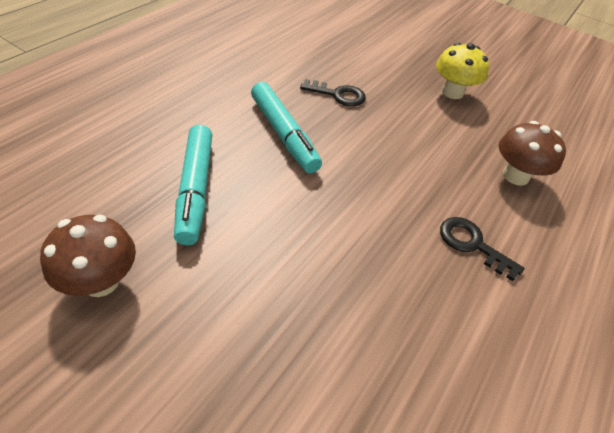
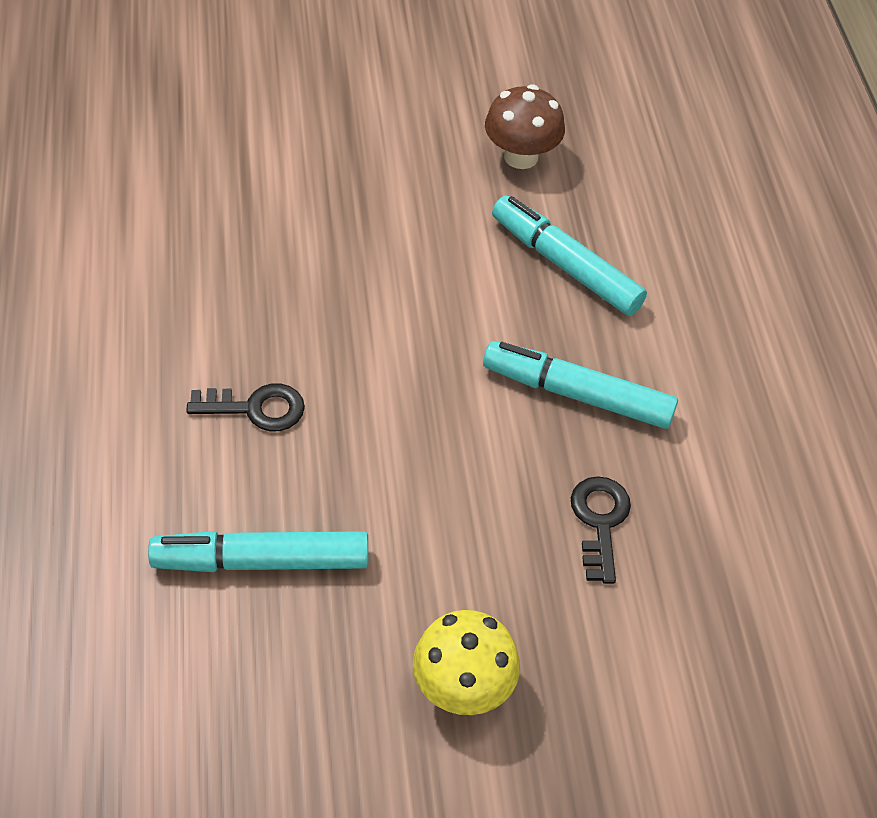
camera: 140 degrees right, 5 degrees up
(338, 95) = (600, 521): black key -> black key turned 120 degrees clockwise
(515, 176) = (261, 561): brown mushroom -> turquoise marker

